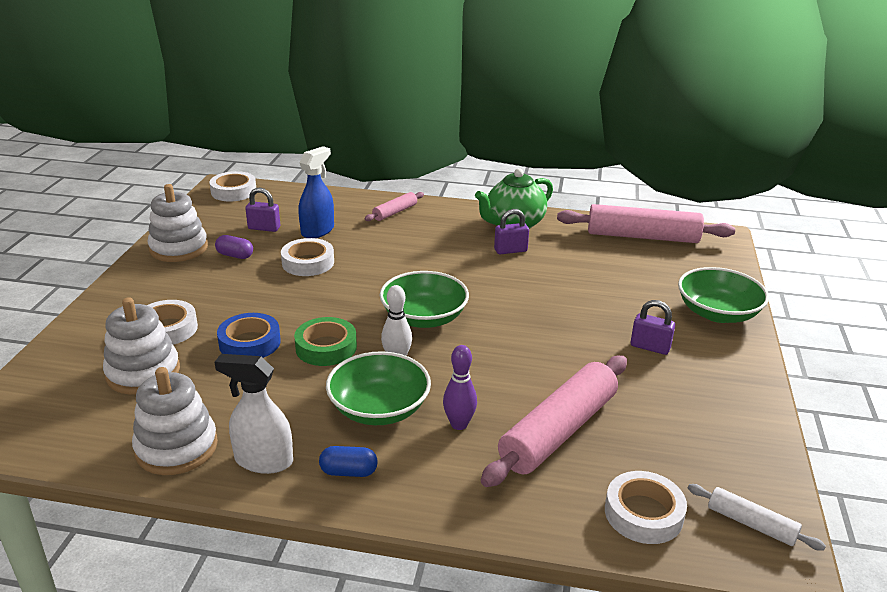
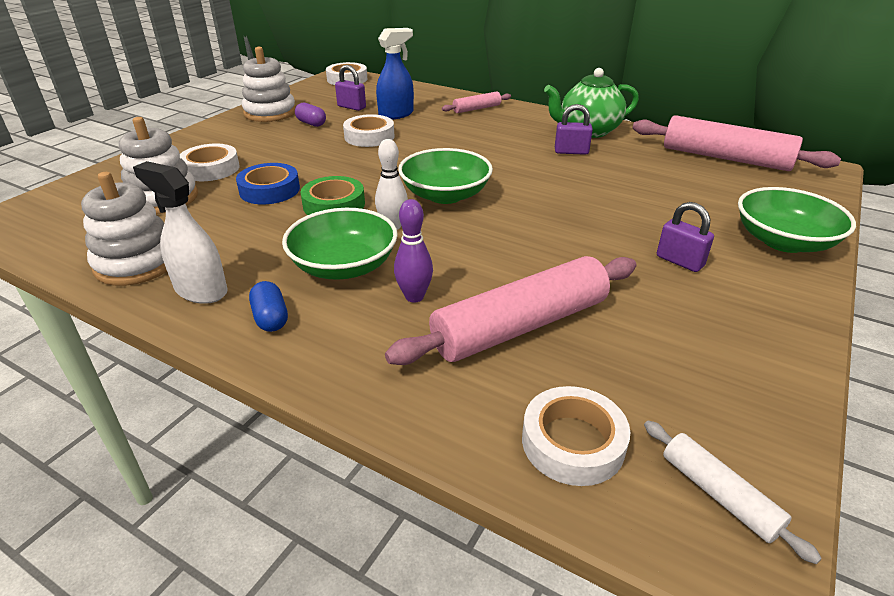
camera: 20 degrees right, 5 degrees up
(349, 472) = (271, 318): blue capsule -> blue capsule turned 45 degrees clockwise

